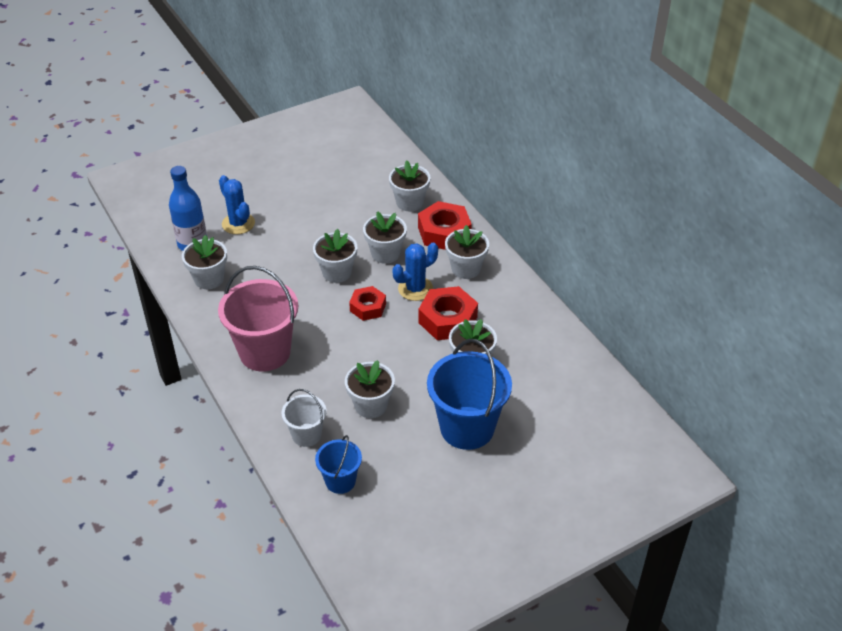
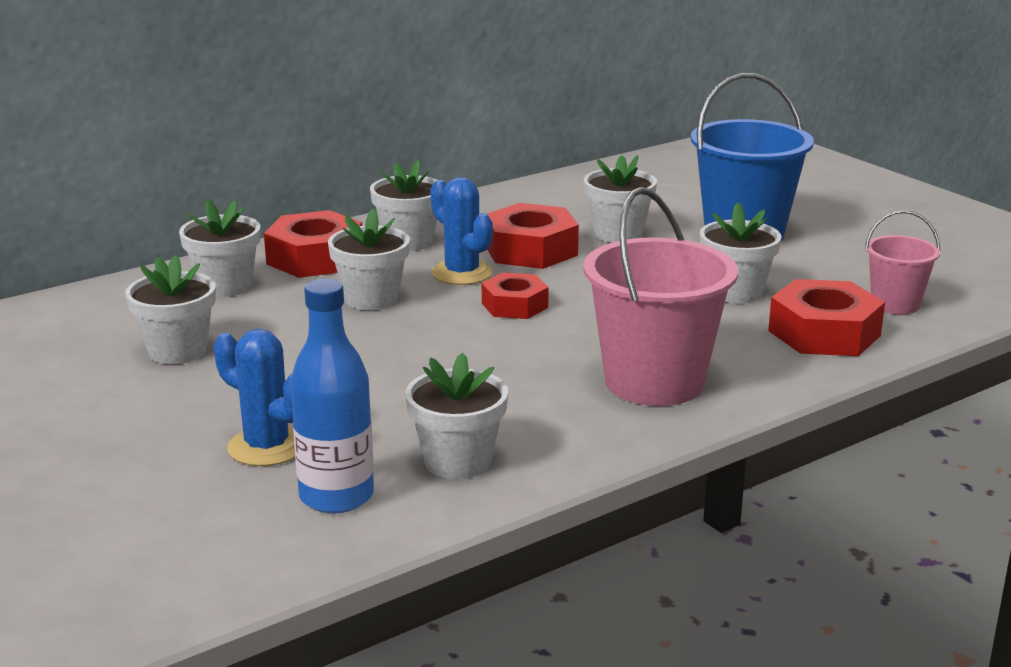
camera: 95 degrees left, 20 degrees down
(238, 224) = (267, 447): blue cactus -> blue cactus turned 75 degrees clockwise
(306, 435) = (824, 333): white bucket -> red nut
(337, 272) = (425, 335): white flower pot -> white flower pot (177, 351)
(340, 481) = (895, 304): blue bucket -> pink bucket

